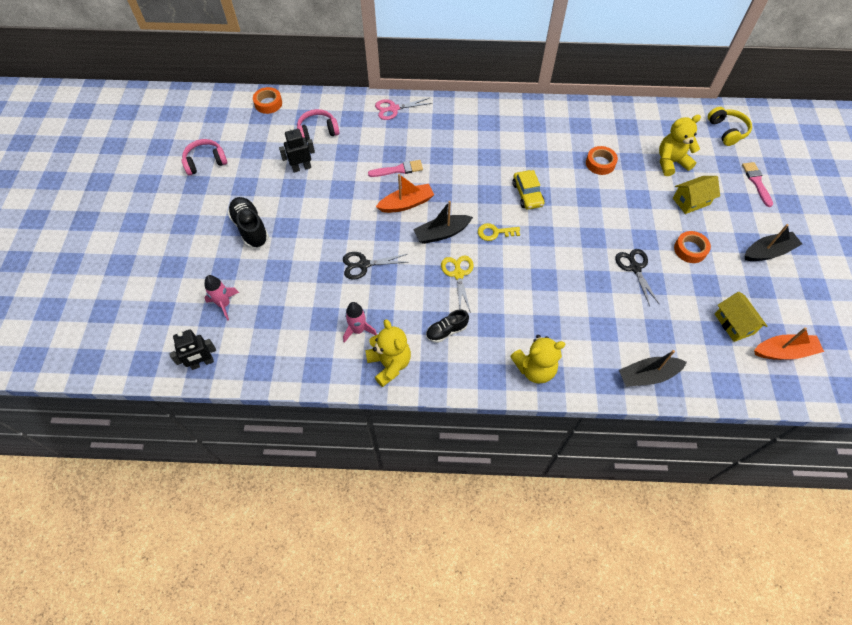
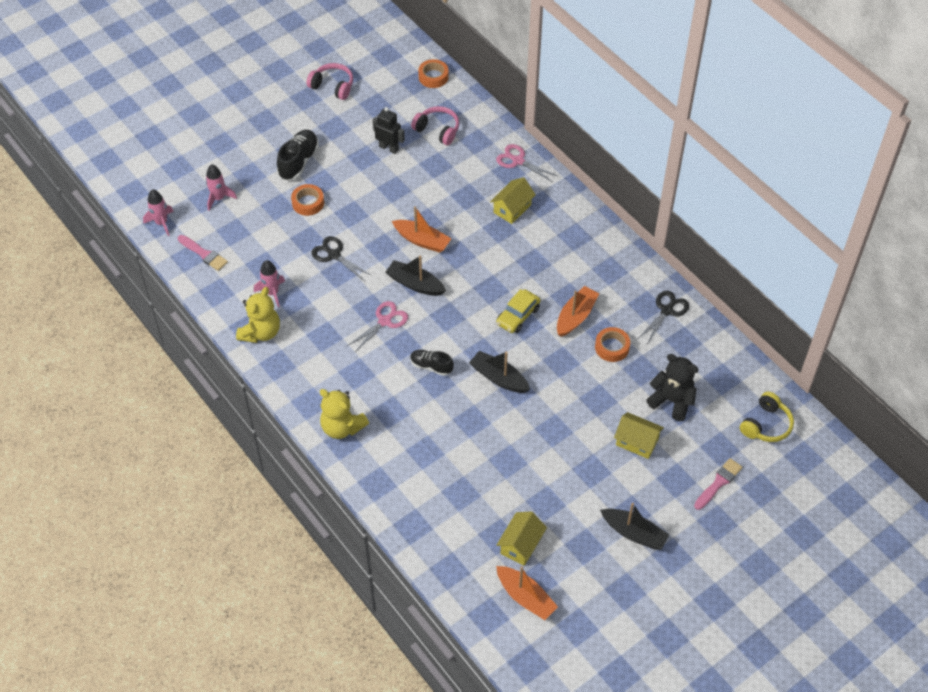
camera: 50 degrees right, 5 degrees down
(202, 363) = (161, 223): black robot -> pink rocket
(398, 169) = (453, 211): pink brush -> pink brush (204, 254)
(431, 138) = (512, 209): none -> yellow house
(446, 331) = (323, 348): black shoe -> black shoe (431, 366)
(458, 274) = (384, 321): yellow scissors -> pink scissors
(494, 232) = (452, 319): yellow key -> none
(557, 165) = (575, 316): none -> orange boat
(635, 268) = (512, 440): black scissors -> black scissors (667, 311)
(647, 375) = (406, 508): black boat -> black boat (499, 378)
(671, 162) = (672, 401): yellow teddy bear -> black teddy bear
(690, 250) = (575, 470): orange tape -> orange tape (308, 203)

